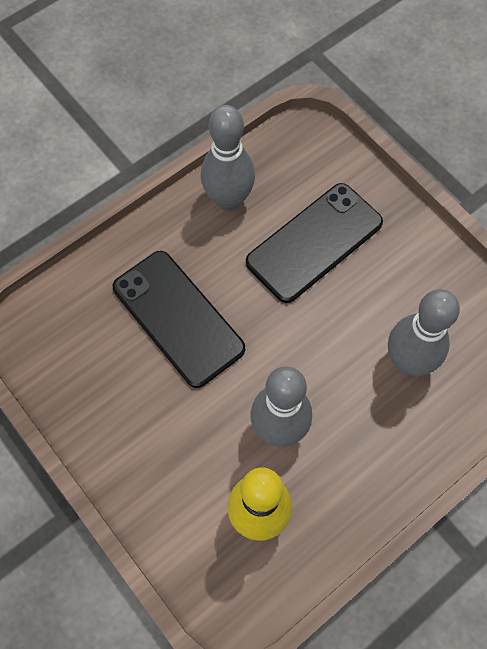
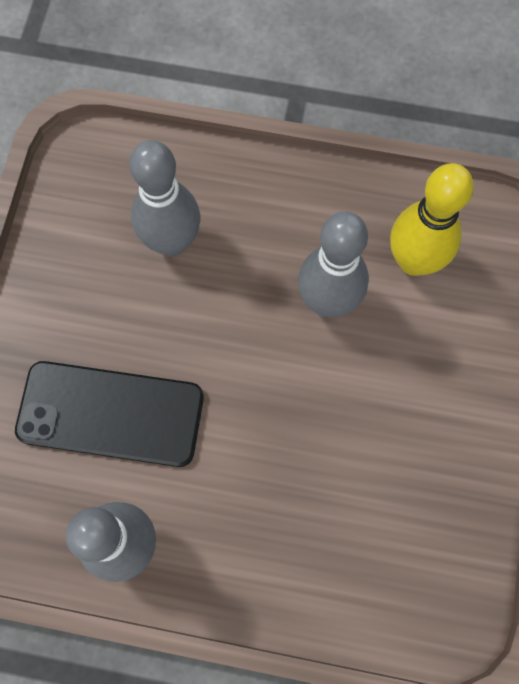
camera: 130 degrees left, 5 degrees up
(178, 318) = (304, 478): black phone -> none

